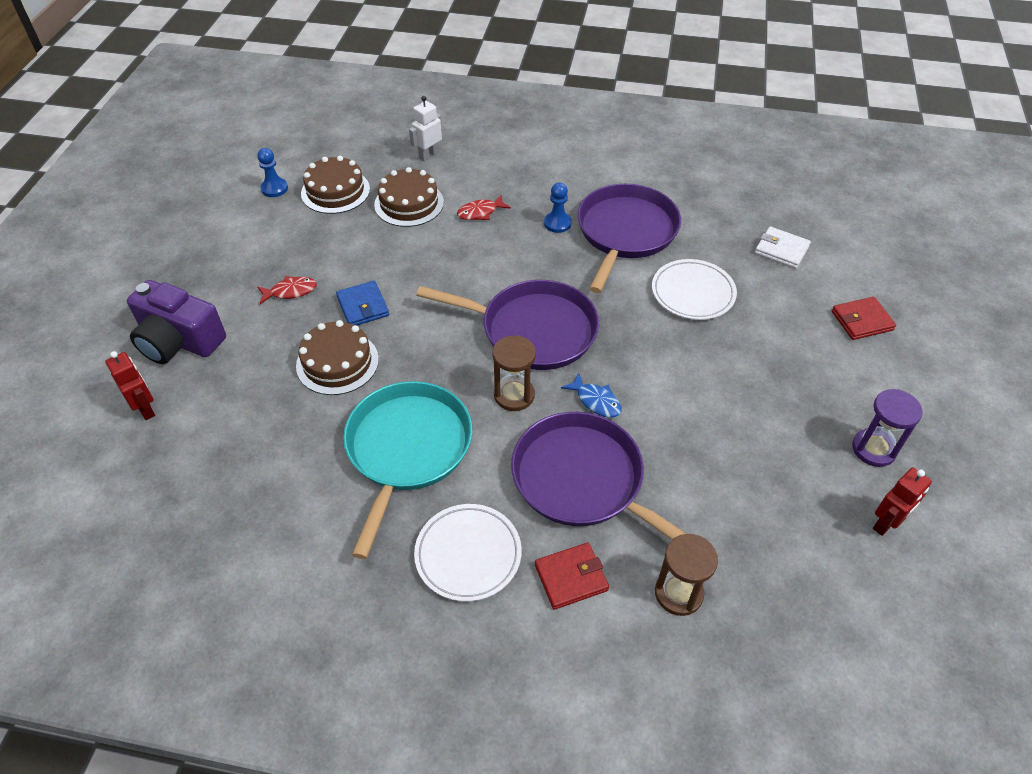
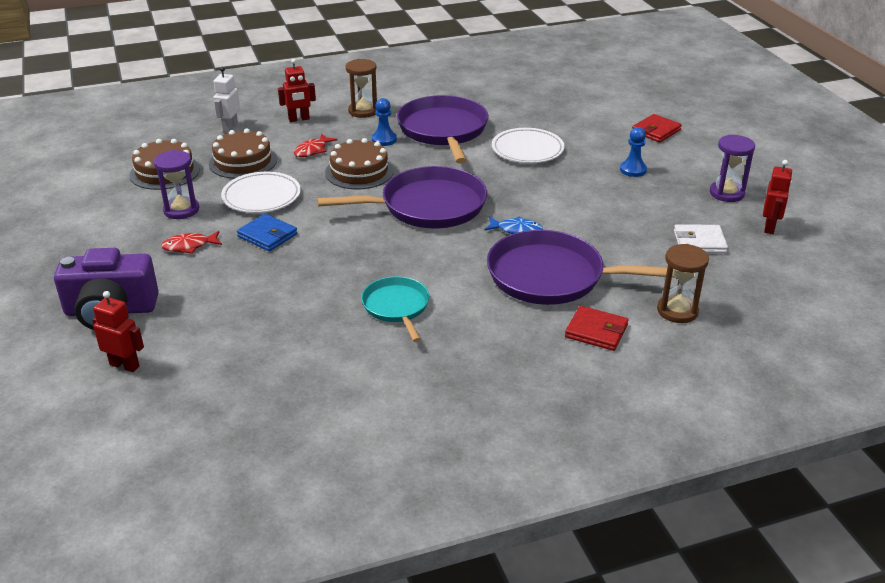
camera: 30 degrees left, 15 degrees down
(274, 188) = (101, 186): blue pawn -> blue pawn (633, 170)
(291, 291) = (189, 246): red fish -> red fish turned 150 degrees counterclockwise
(315, 244) = (181, 210): none -> purple hourglass
(337, 362) = (281, 276): brown cake -> brown cake (359, 171)
(407, 449) = (397, 307): turquoise pan -> turquoise pan, size x0.57
(468, 554) = (508, 348): white plate -> white plate (261, 197)
(497, 166) = (299, 119): none -> red robot
(514, 395) = (451, 247): brown hourglass -> brown hourglass (363, 111)
(571, 577) = (596, 331): red wallet -> red wallet turned 75 degrees clockwise
(781, 250) = (566, 109): white wallet -> white wallet (699, 242)

